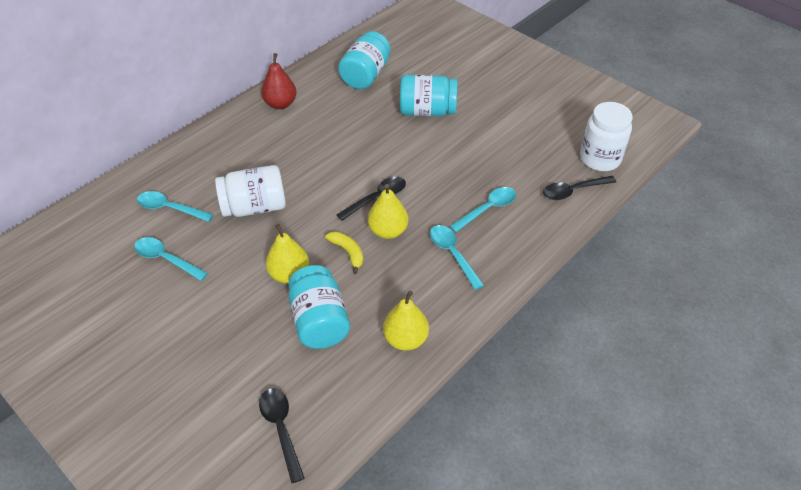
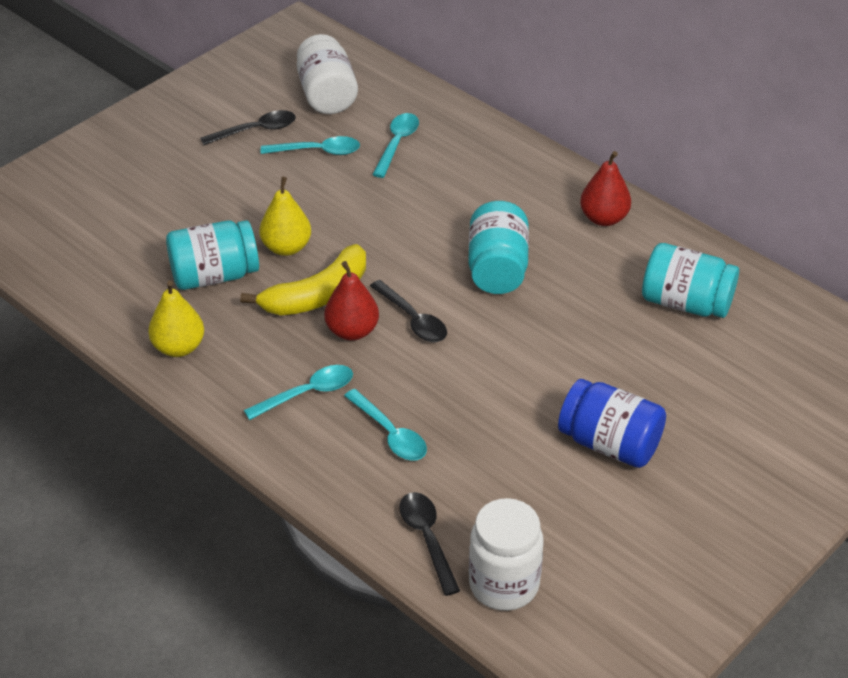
camera: 90 degrees right, 5 degrees down
(166, 259) = (317, 151): turquoise spoon -> turquoise spoon turned 60 degrees clockwise
(255, 207) = (398, 211): white jar -> white jar (327, 95)
(281, 429) = (83, 255): black spoon -> black spoon (255, 131)
(348, 252) = (317, 295): yellow banana -> yellow banana, size x1.86
(388, 231) = (352, 331): yellow pear -> red pear
(427, 111) = (605, 373): turquoise jar -> turquoise jar (497, 268)
(485, 112) = (609, 444): none -> blue jar

